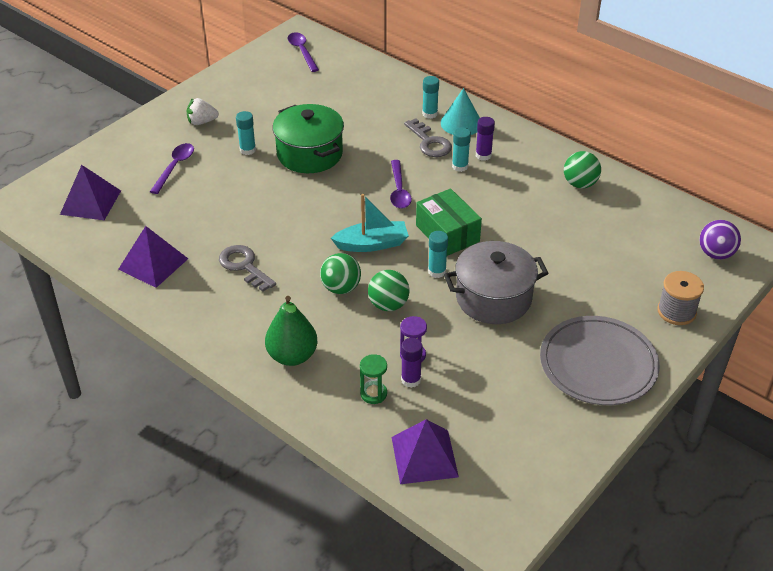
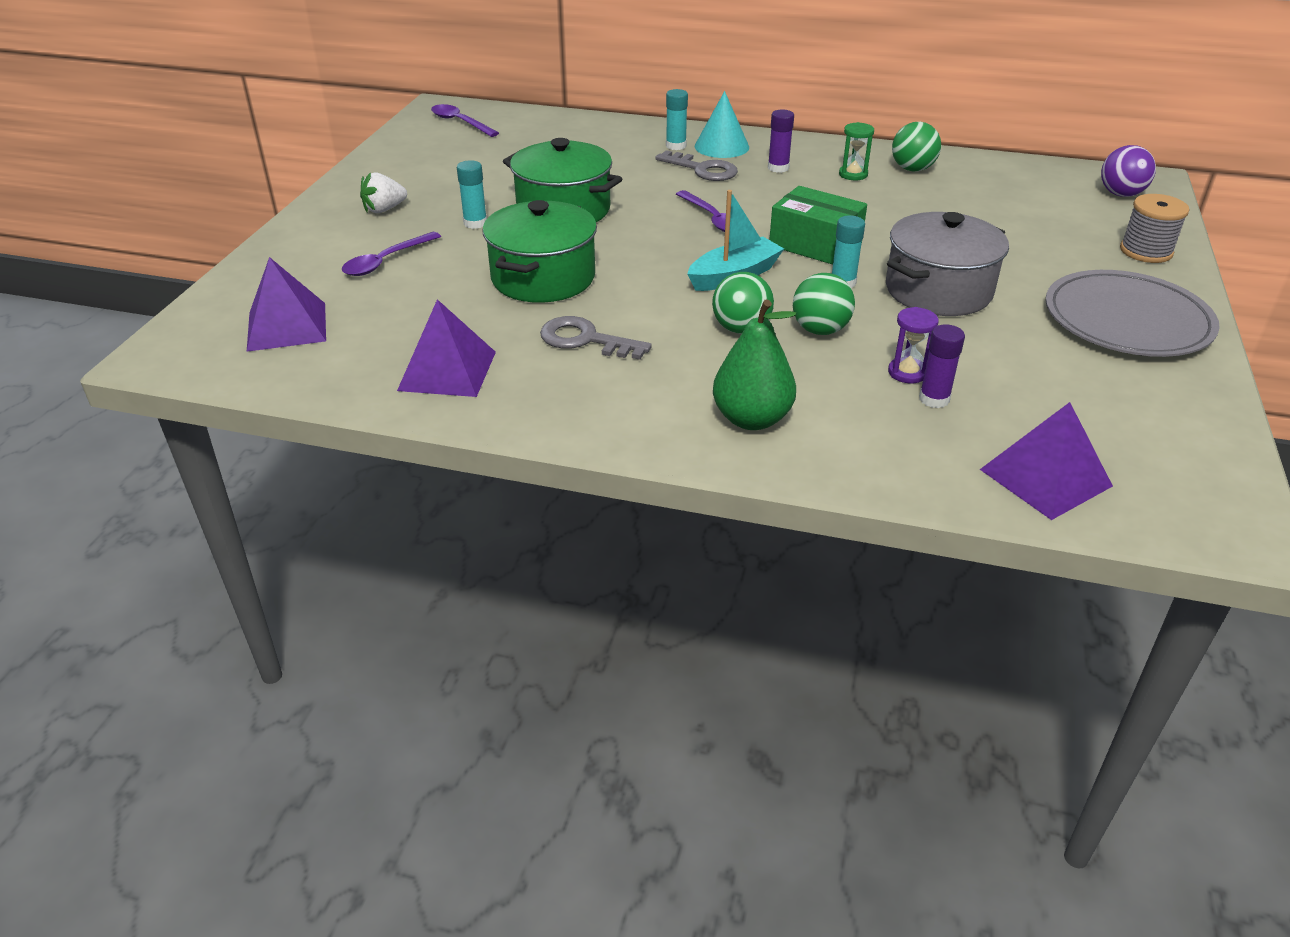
camera: 25 degrees left, 5 degrees down
(175, 167) = (386, 261): purple spoon -> purple spoon turned 135 degrees counterclockwise
(255, 209) = (543, 278): none -> green pot
(373, 394) = (904, 428): green hourglass -> green hourglass (853, 174)
(460, 166) = (762, 183): turquoise glue stick -> none

